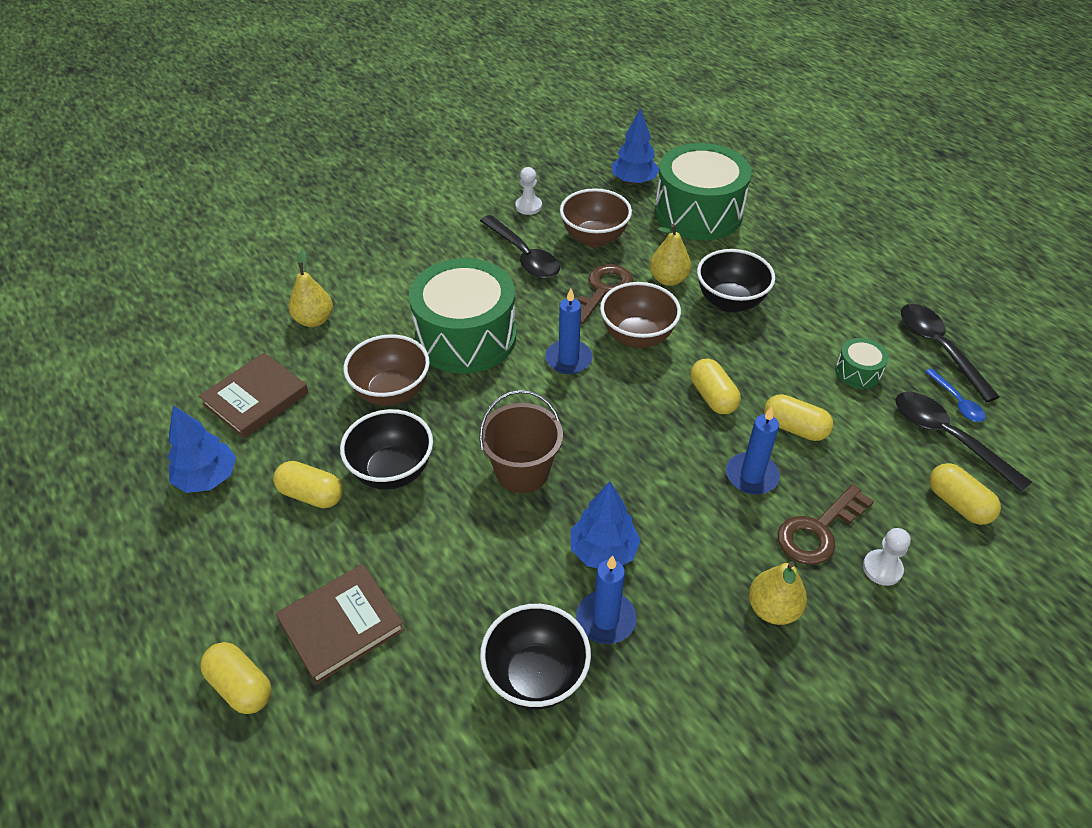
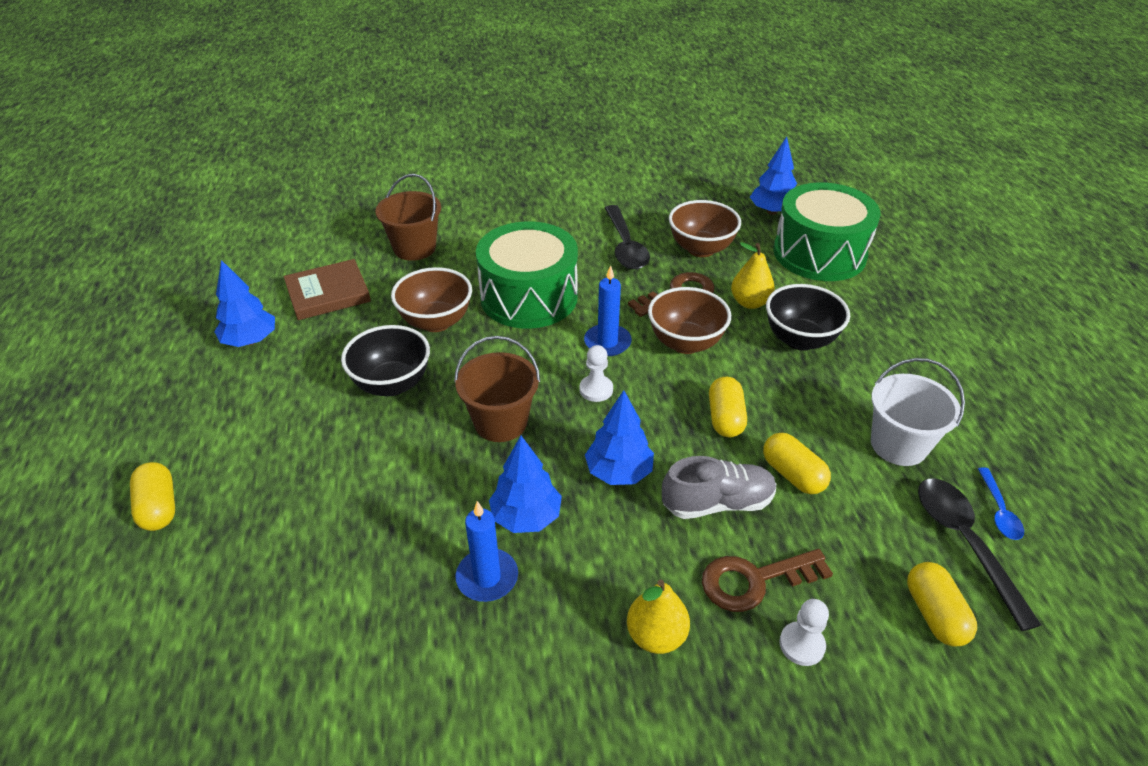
camera: 25 degrees right, 5 degrees down
(311, 494) = (316, 380): yellow capsule -> none
(314, 320) = (414, 248): yellow pear -> brown bucket
(341, 625) = (265, 491): brown book -> none
(528, 206) = (657, 208): white pawn -> white pawn (596, 389)
(536, 676) = (391, 601): black bowl -> none
(655, 479) = (619, 472): none -> blue tree
(751, 476) = (717, 503): blue candle -> grey shoe
(858, 372) = (898, 445): green drum -> white bucket
(939, 349) = (1010, 452): black spoon -> none

